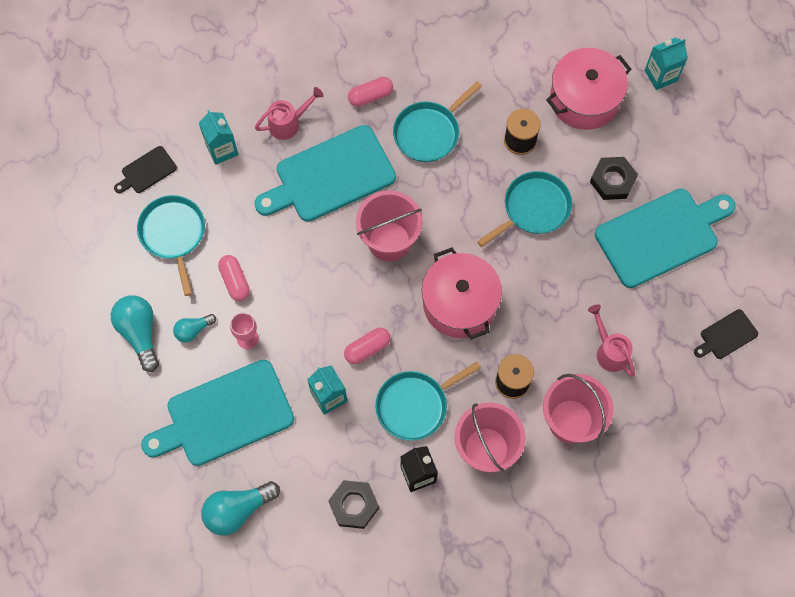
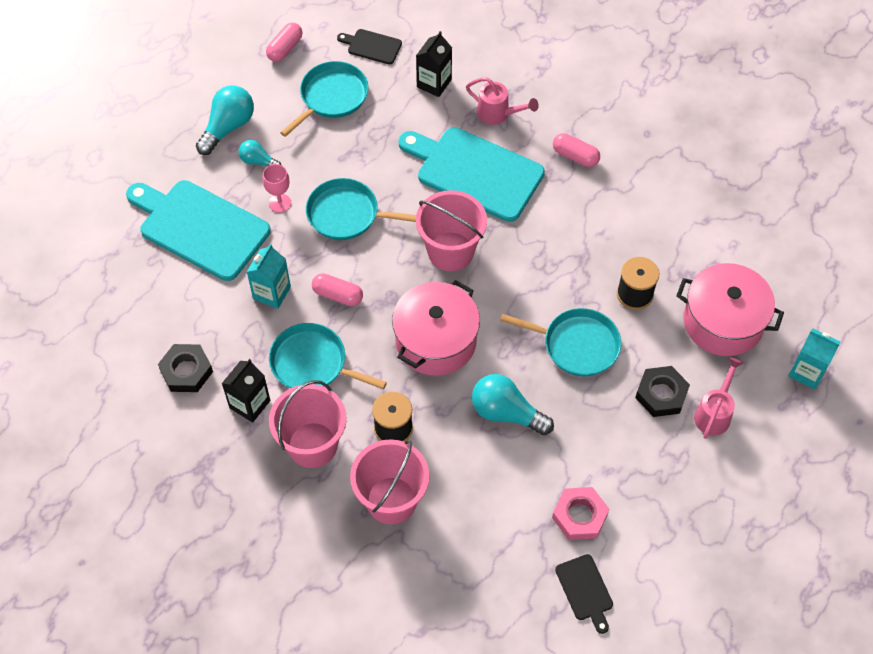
camera: 55 degrees right, 10 degrees down
(222, 149) = (434, 83): turquoise carton -> black carton
(235, 281) = (324, 163): pink capsule -> pink capsule (285, 48)
(237, 510) = (123, 287): turquoise light bulb -> turquoise light bulb (506, 413)
(429, 132) = (580, 219): turquoise pan -> turquoise pan (347, 214)
(609, 351) = (486, 493): pink watering can -> pink watering can (714, 413)
(661, 236) = (640, 470): turquoise cutting board -> none
(669, 300) = (579, 516): none -> pink nut
(726, 335) = (585, 590): black cutting board -> black cutting board turned 135 degrees counterclockwise

